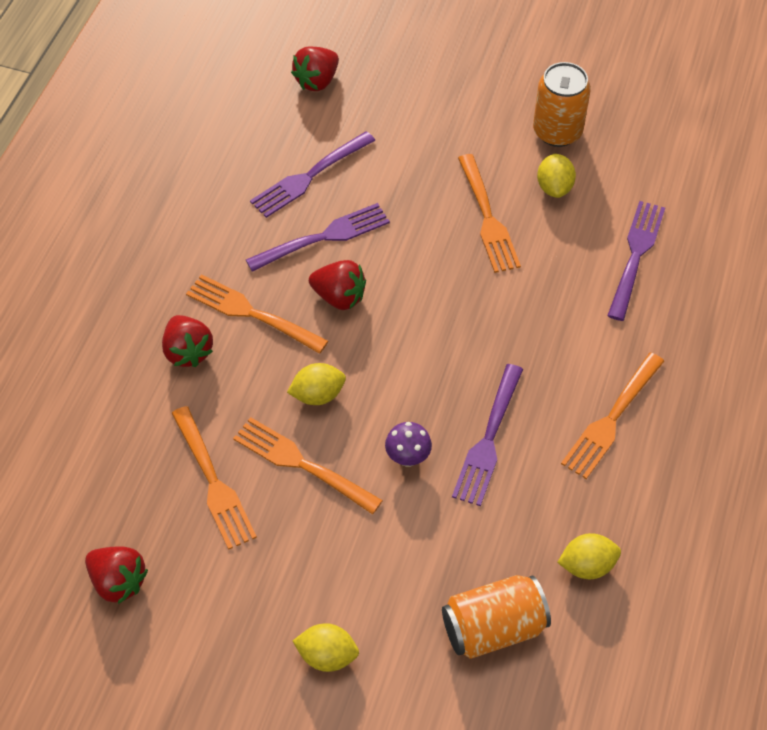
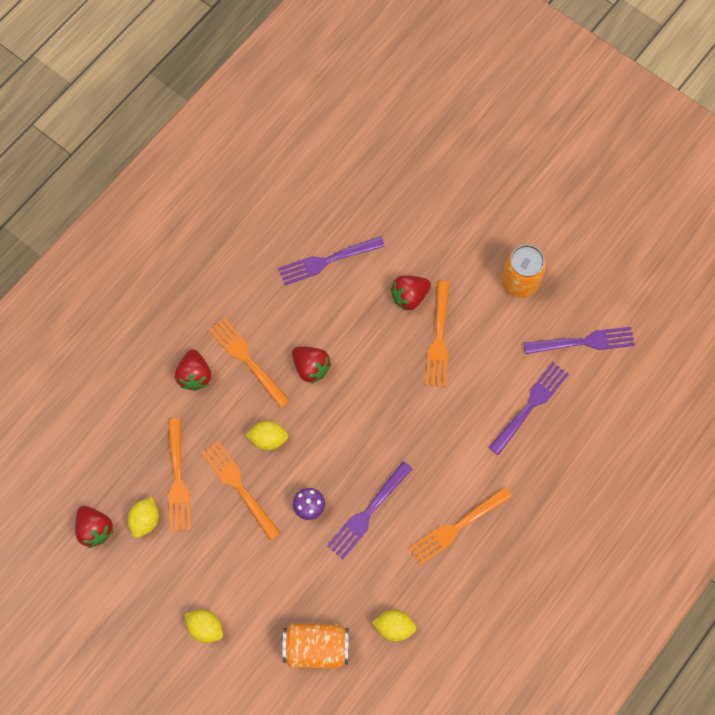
camera: 20 degrees right, 15 degrees up
(317, 81) = (363, 179): red strawberry -> red strawberry (409, 296)
(322, 238) = (317, 315): purple fork -> purple fork (582, 342)
(554, 187) = (497, 329): yellow lemon -> yellow lemon (145, 520)

